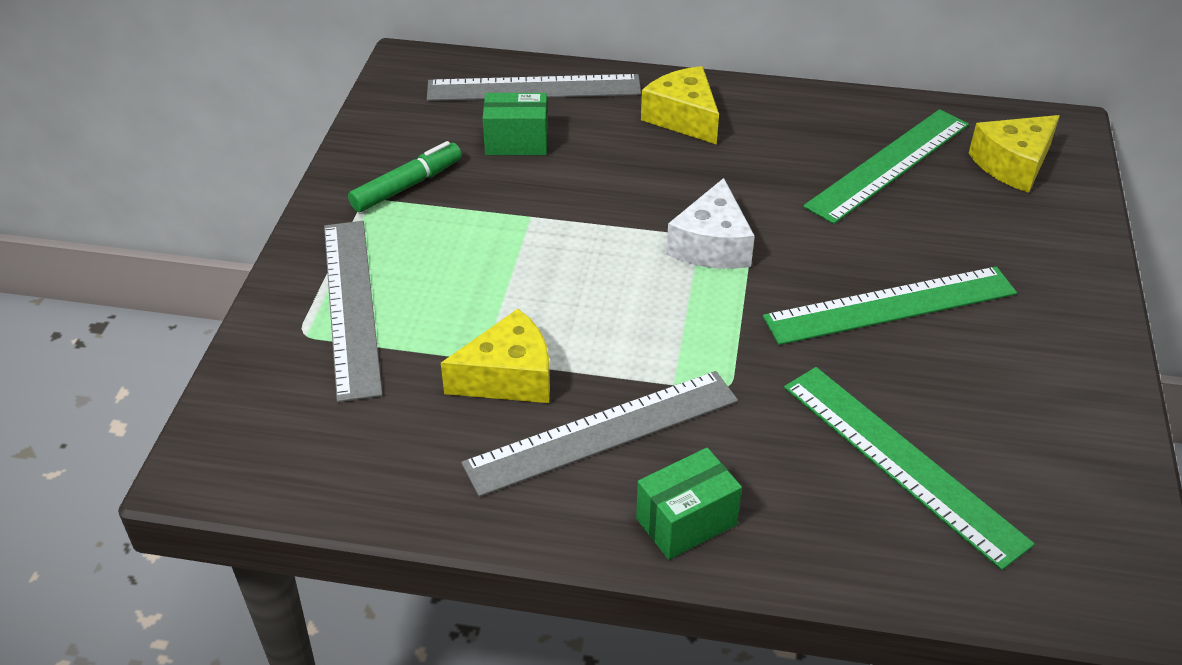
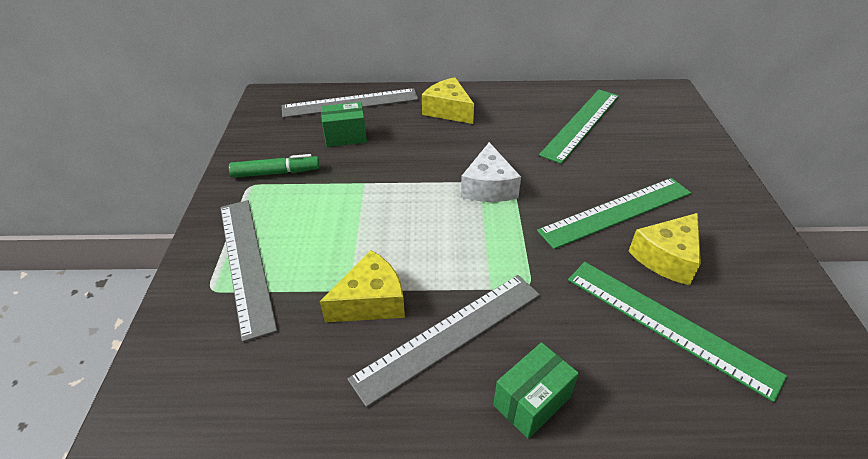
camera: 10 degrees left, 0 degrees up
(407, 186) = (276, 173): green marker -> green marker turned 45 degrees clockwise
(1013, 165) = (653, 116): yellow cheese -> yellow cheese (667, 257)

